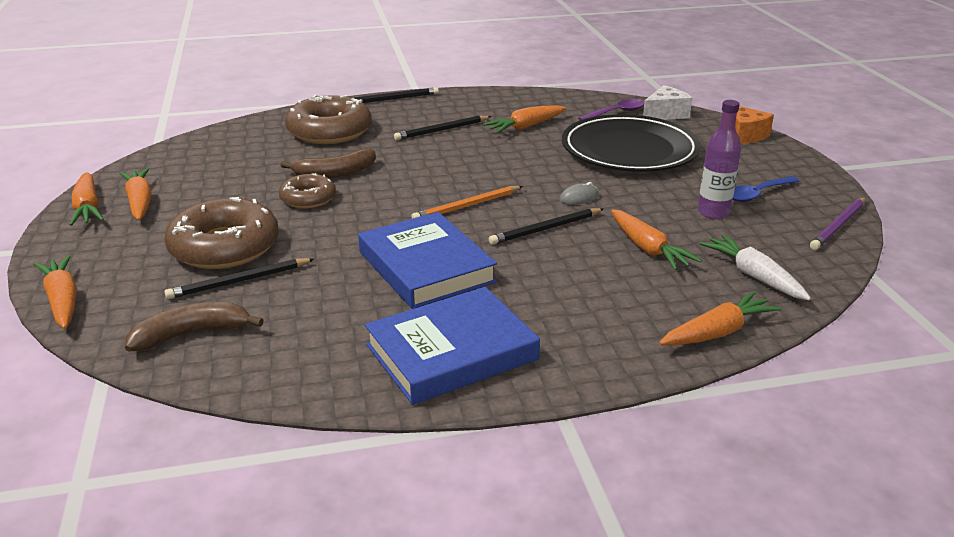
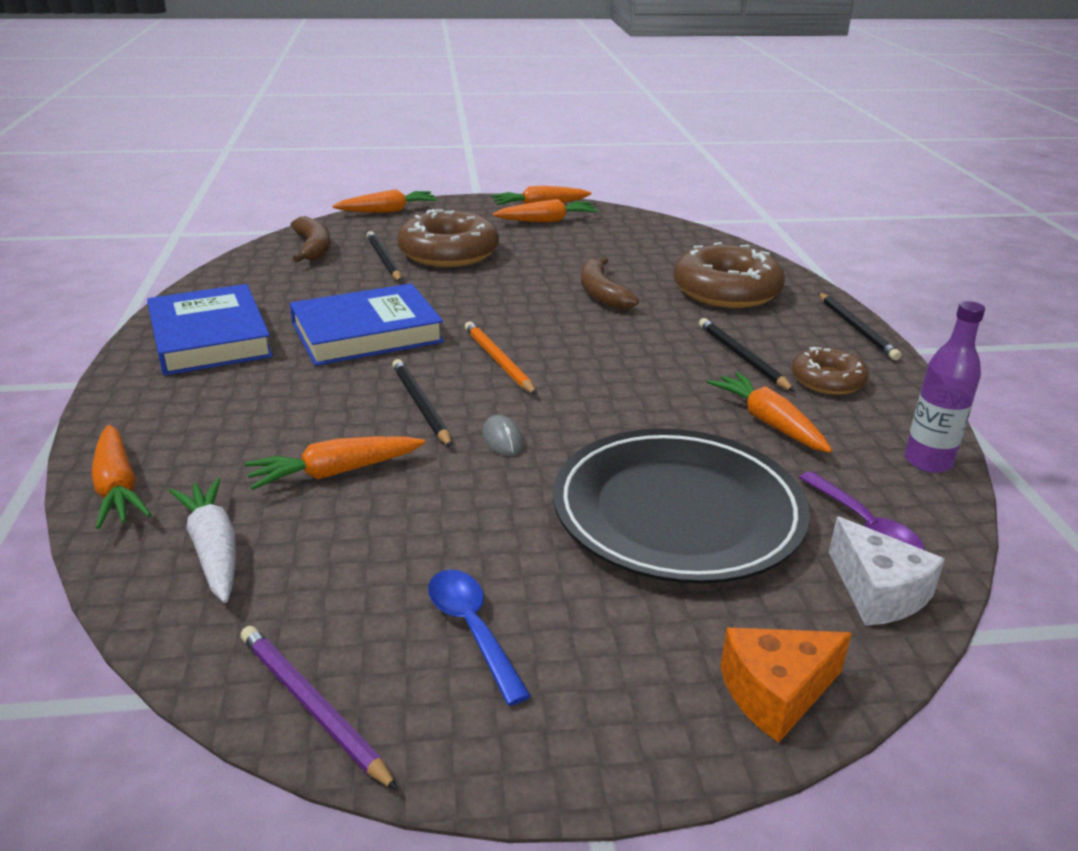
camera: 95 degrees right, 0 degrees up
(308, 198) = (539, 282): brown donut -> brown donut (827, 380)
(713, 212) = (418, 556): purple bottle -> purple bottle (927, 461)
(754, 276) = (213, 550): white carrot -> white carrot turned 90 degrees counterclockwise

